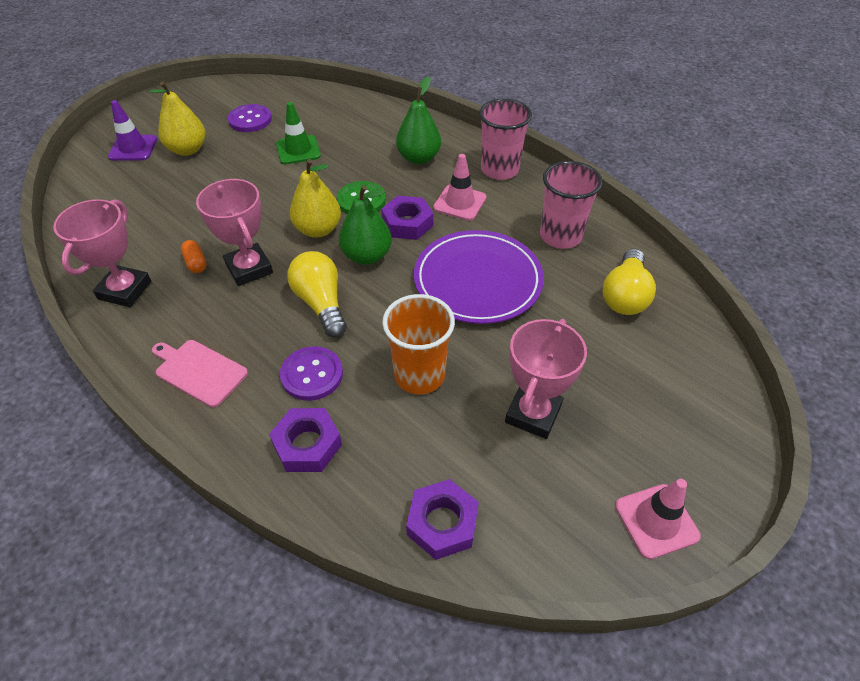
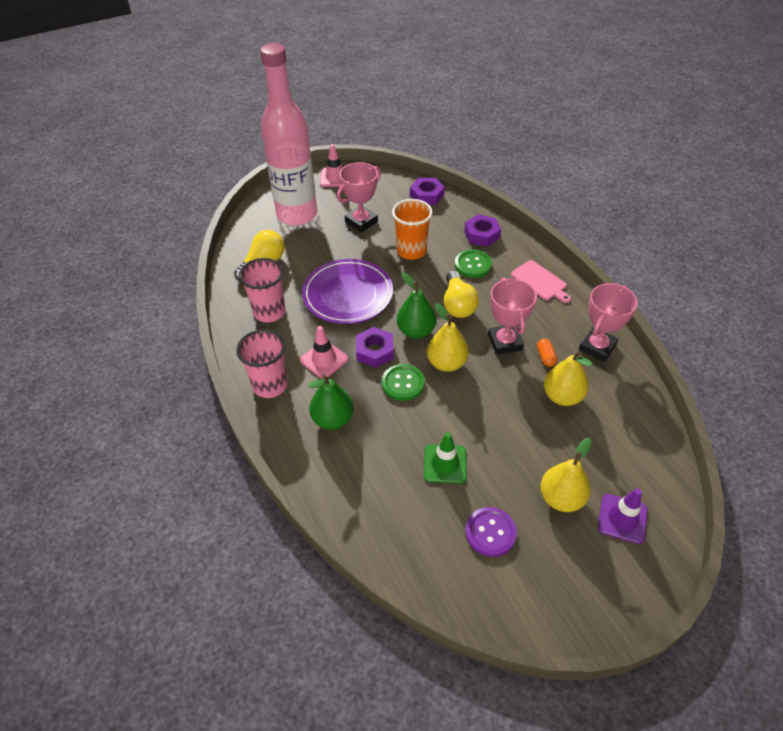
camera: 160 degrees left, 0 degrees up
(178, 226) = (562, 396): none -> yellow pear
(312, 375) = (473, 265): purple button -> green button
(651, 398) = (297, 215): none -> pink bottle

